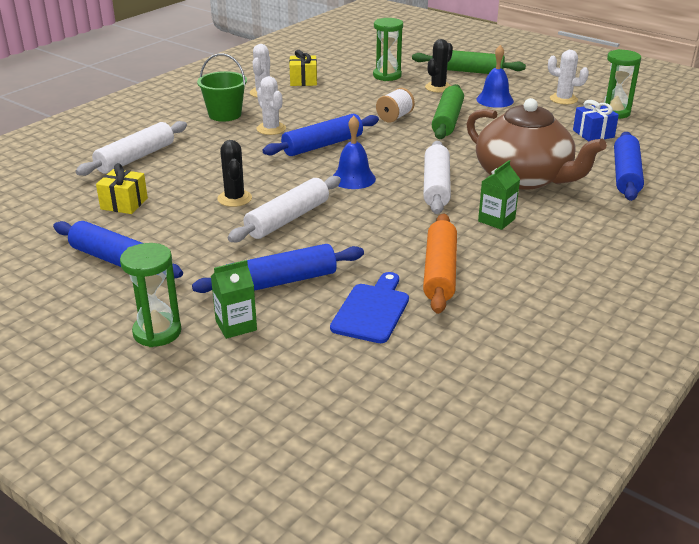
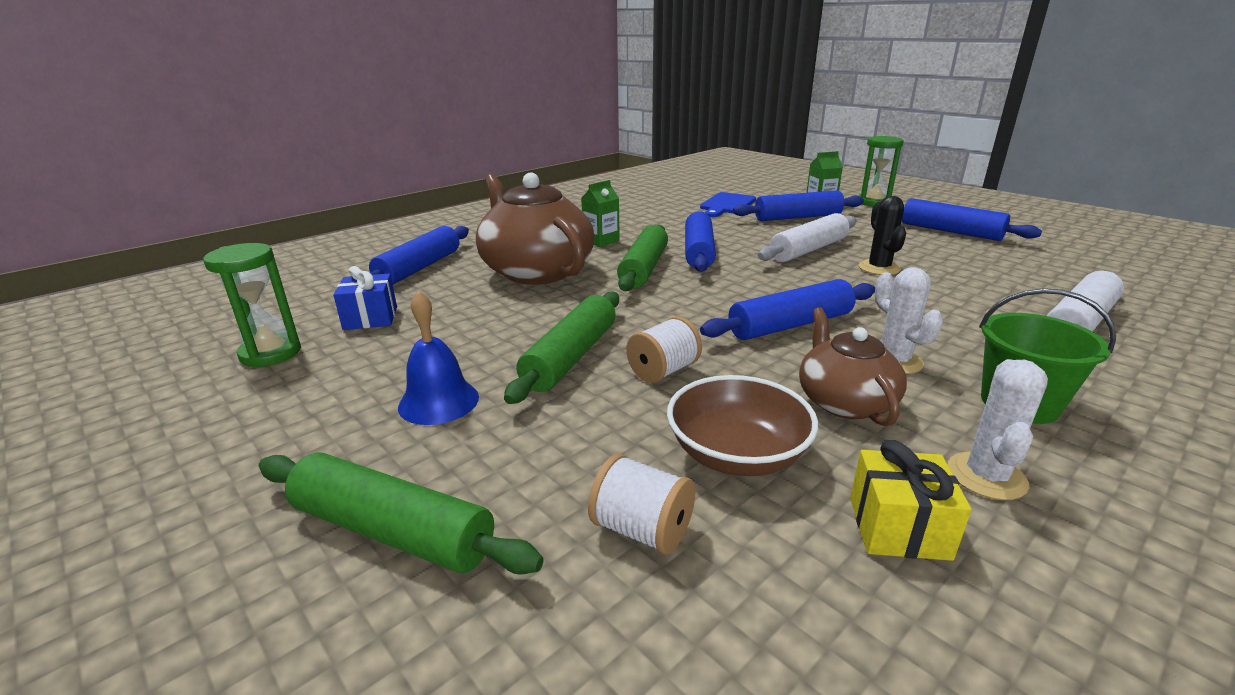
camera: 170 degrees left, 5 degrees down
(124, 204) = (1008, 269): yellow gift -> none
(306, 111) = (844, 401): none -> brown teapot
(353, 178) = (741, 280): blue bell -> none
(356, 93) = (737, 454): none -> brown bowl
(387, 76) = (642, 530): green hourglass -> white spool
(393, 210) = (699, 252): none -> blue rolling pin
(436, 186) = (644, 268): white rolling pin -> green rolling pin
(438, 87) = (528, 456): black cactus -> none
(440, 272) = (671, 217): orange rolling pin -> none
(563, 99) = (303, 392): white cactus -> none

